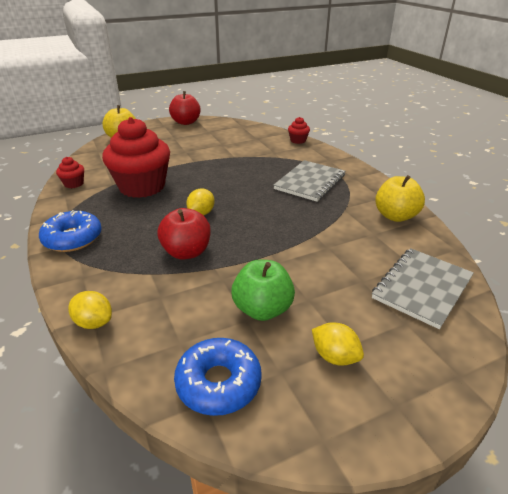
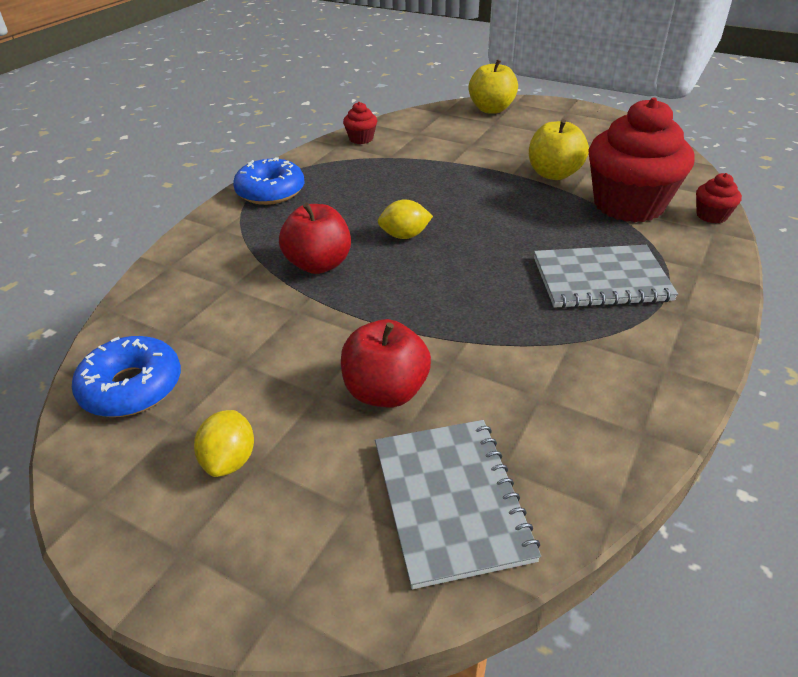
camera: 55 degrees right, 5 degrees up
(94, 322) = (162, 271): yellow lemon -> none
(142, 187) = (408, 174): red cupcake -> red cupcake (628, 205)
(186, 122) = (600, 119): red apple -> red apple (386, 391)
(262, 309) = (268, 365): green apple -> none
(395, 216) = (624, 402): yellow apple -> yellow apple (554, 174)
(422, 288) = (451, 501): grey notebook -> grey notebook turned 75 degrees clockwise

